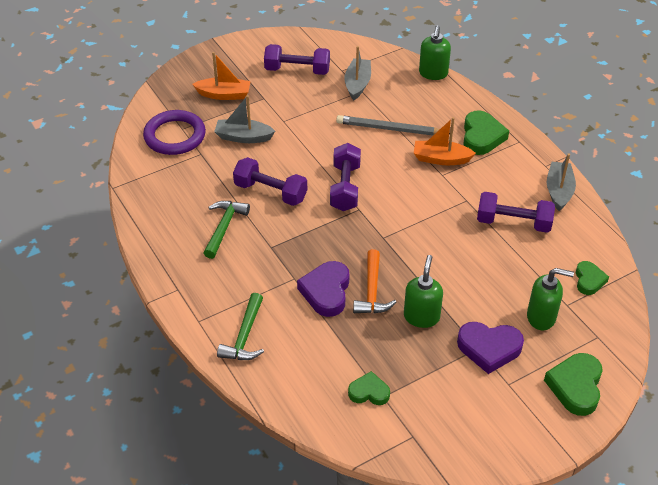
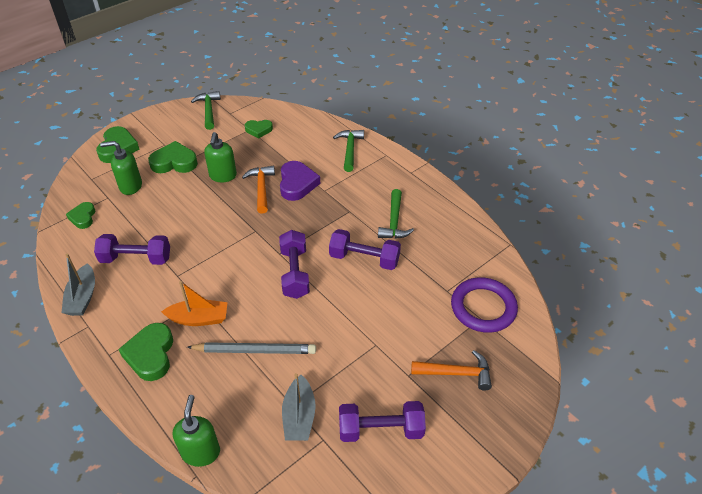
camera: 170 degrees right, 0 degrees up
(224, 94) = (456, 373): orange boat -> orange hammer
(243, 137) = (411, 316): grey boat -> none
(447, 447) = (208, 110): none -> green hammer
(489, 348) = (174, 162): purple heart -> green heart

